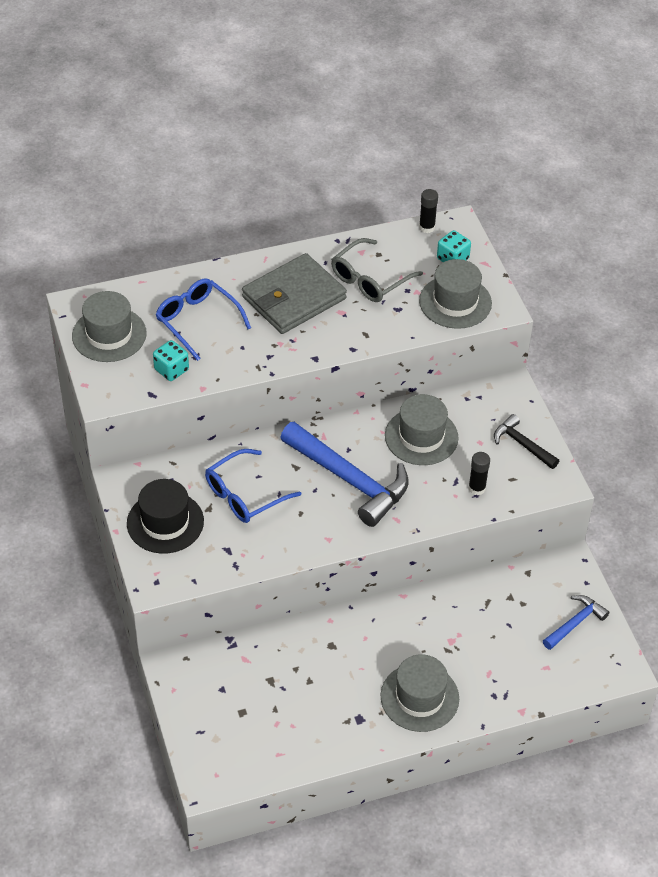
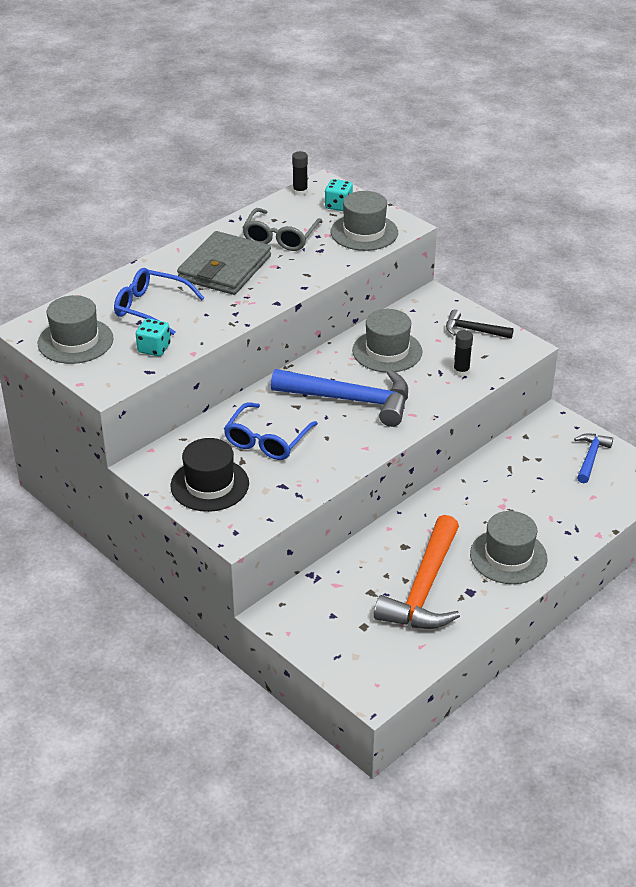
camera: 25 degrees left, 10 degrees down
(320, 697) = (424, 588): none -> orange hammer

